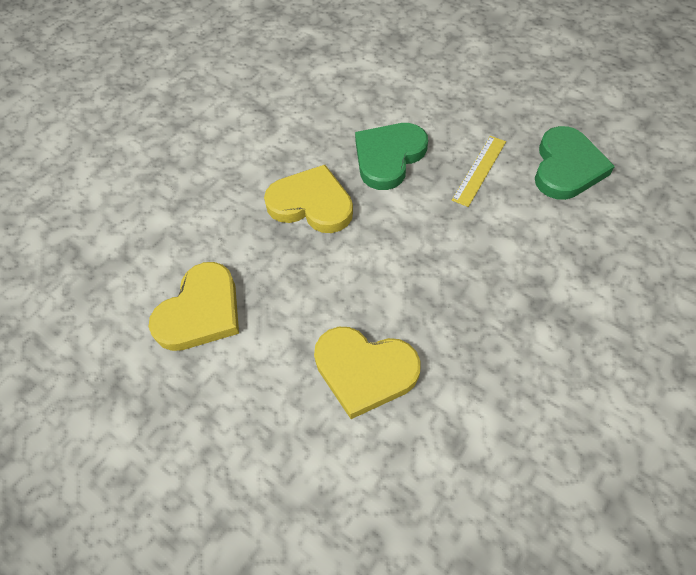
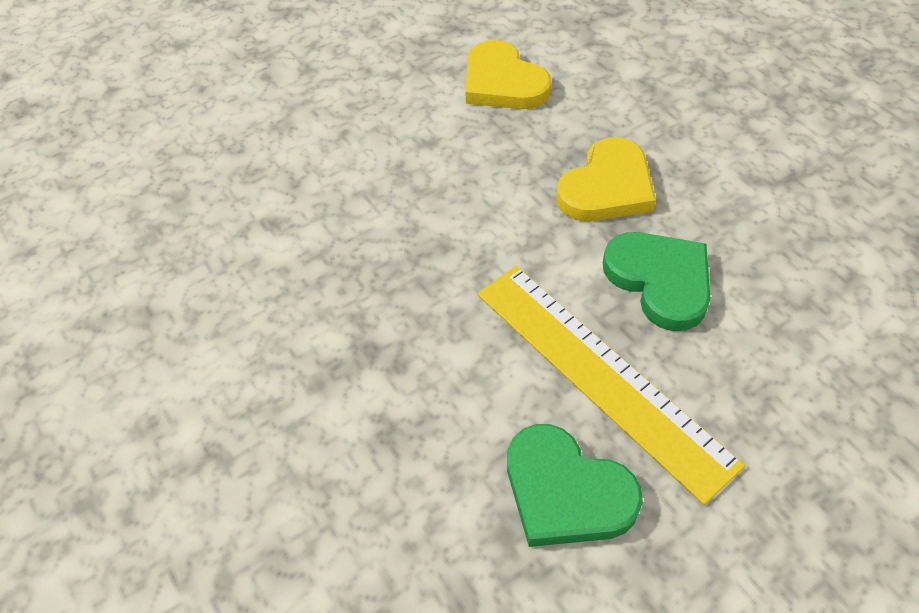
camera: 110 degrees right, 5 degrees down
(364, 371) = (378, 179): yellow heart -> none
(479, 170) = (600, 375): yellow ruler -> yellow ruler, size x2.15

